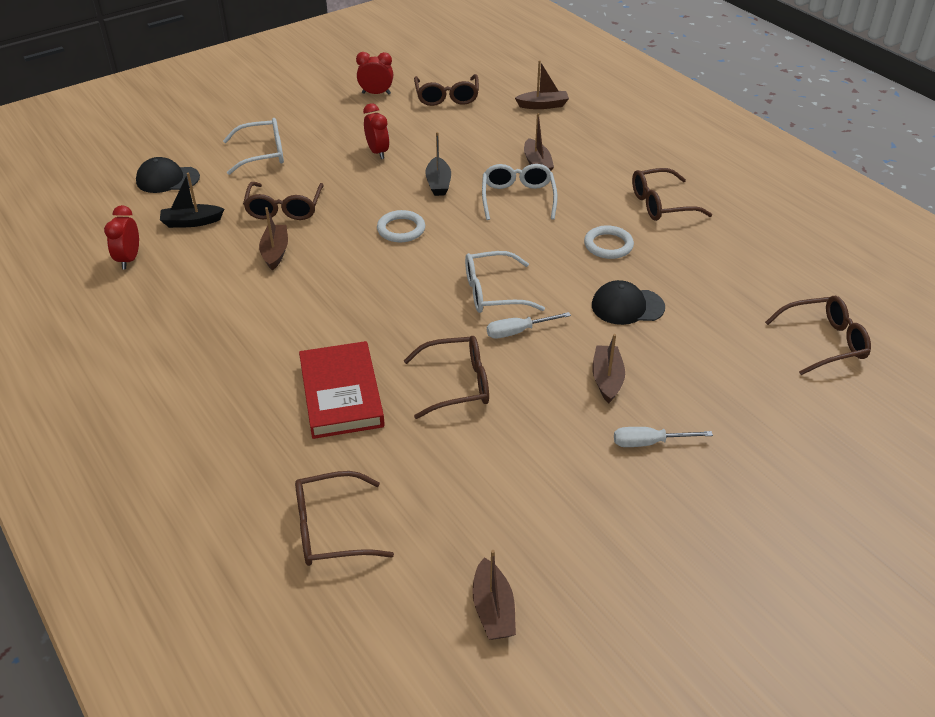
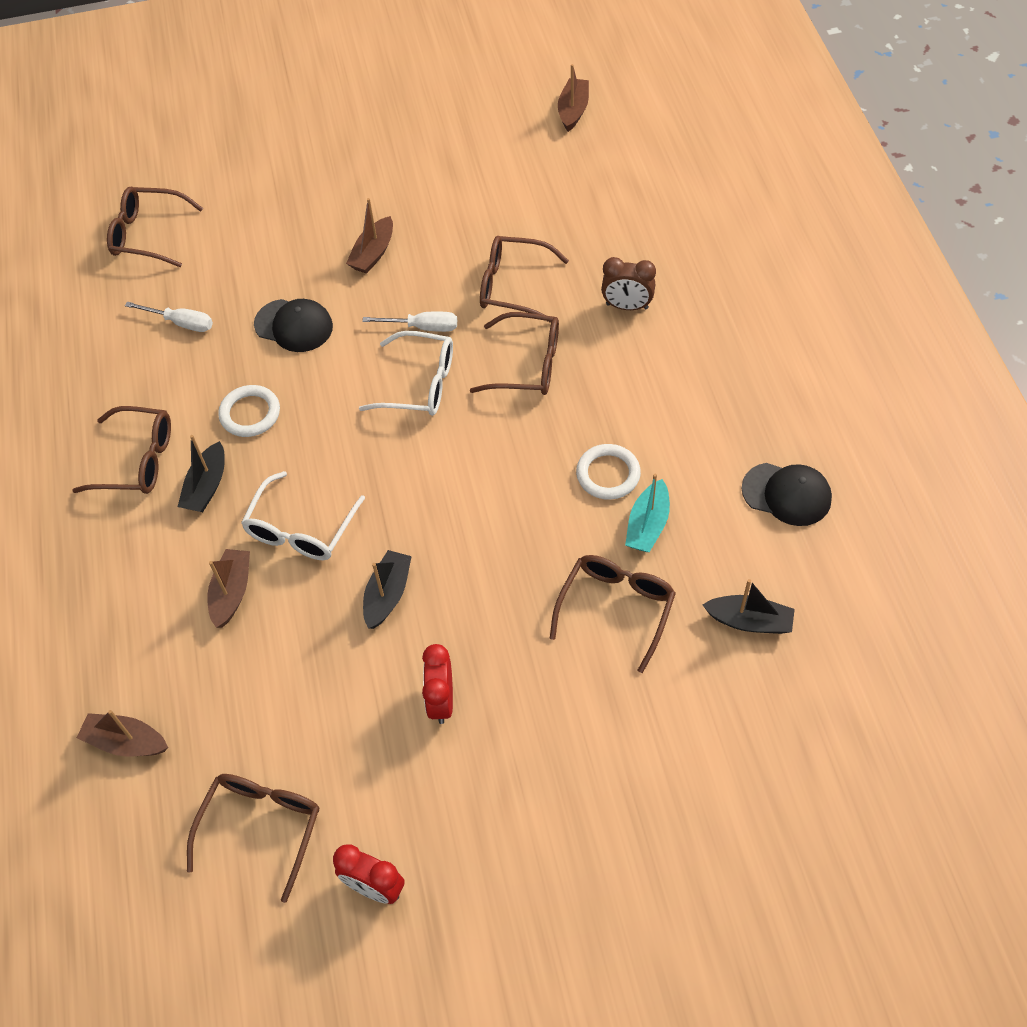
camera: 155 degrees left, 15 degrees up
(129, 259) = (838, 570): red clock -> none
(167, 179) = (777, 738): black cap -> black cap (786, 494)
(262, 154) = (619, 759): white glasses -> none
(275, 252) = (647, 525): brown boat -> turquoise boat
(332, 529) = (672, 190): brown glasses -> brown glasses (526, 364)
(341, 394) = (627, 306): red book -> brown clock
(401, 229) = (477, 517): white ring -> white ring (608, 474)
(600, 203) = (207, 486): none -> black boat
(649, 443) = (380, 189): white screwdriver -> white screwdriver (181, 323)

